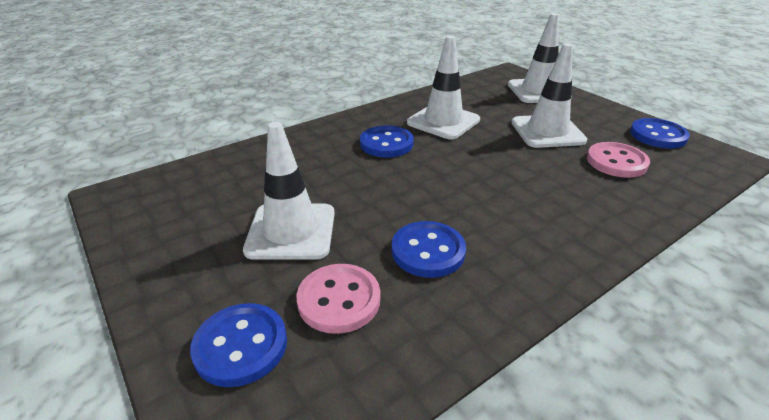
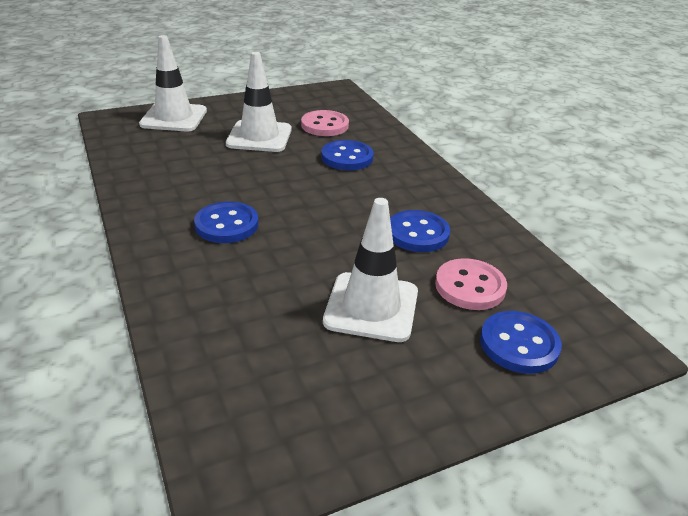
camera: 80 degrees left, 0 degrees up
(443, 121) = (200, 181): white traffic cone -> none
(658, 135) = (294, 98): blue button -> blue button (347, 157)

